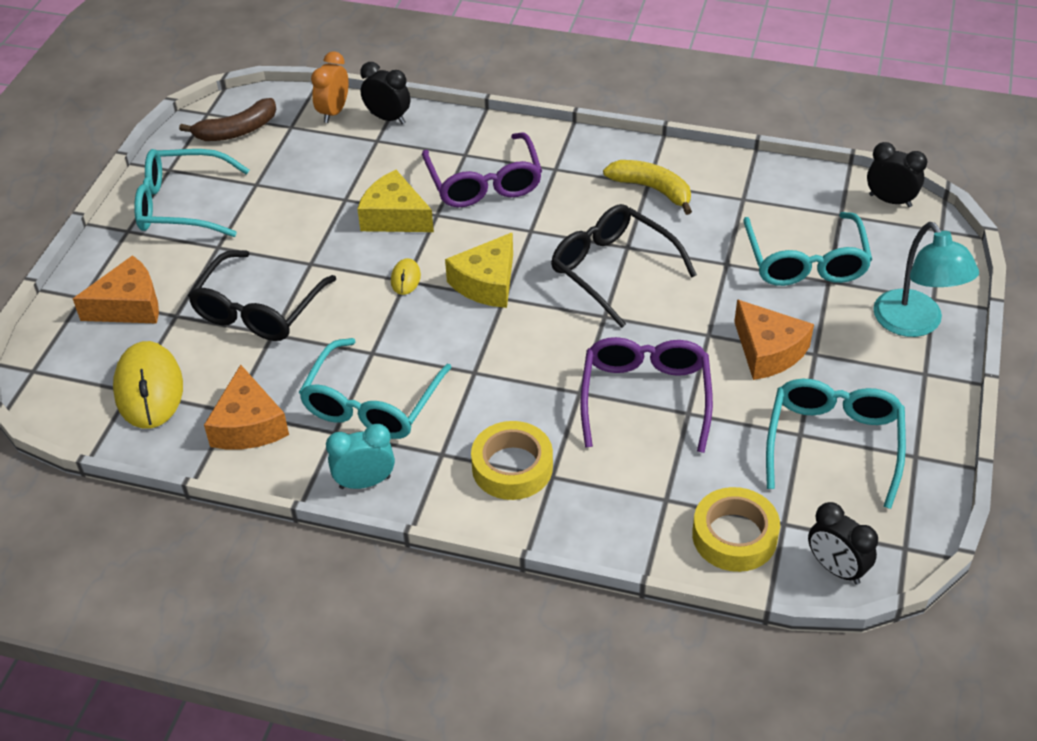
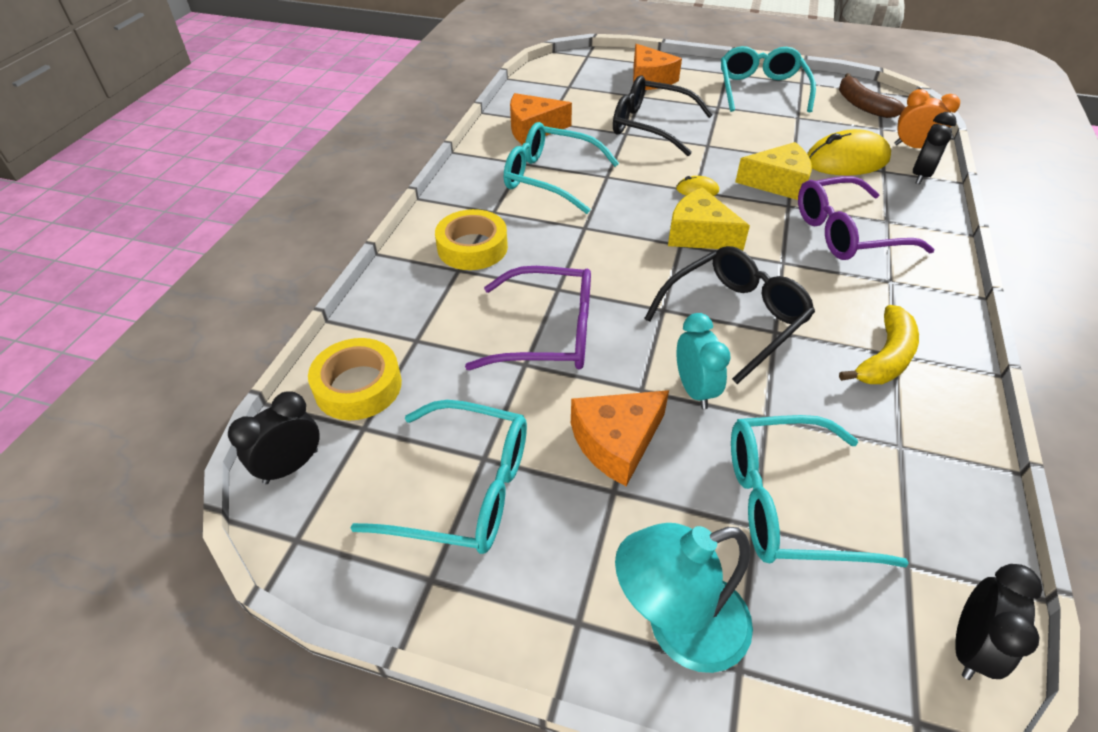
camera: 90 degrees right, 0 degrees up
(149, 389) = (569, 92): yellow mouse -> yellow mouse (846, 160)
(365, 482) = (470, 177): turquoise clock -> turquoise clock (694, 390)
(394, 217) = (778, 183): yellow cheese -> yellow cheese turned 60 degrees clockwise

